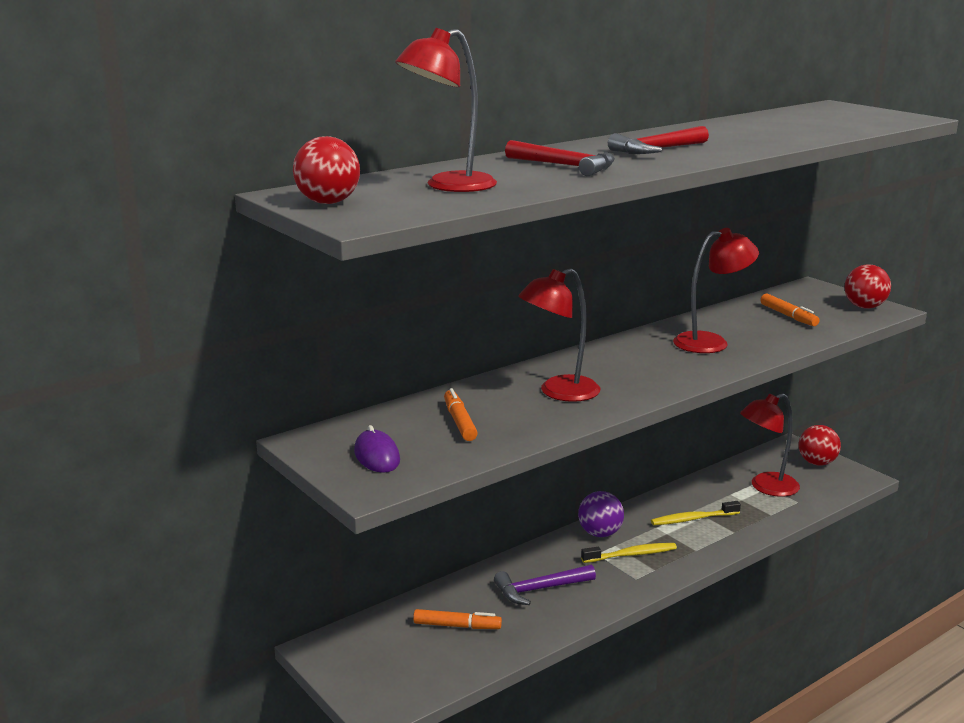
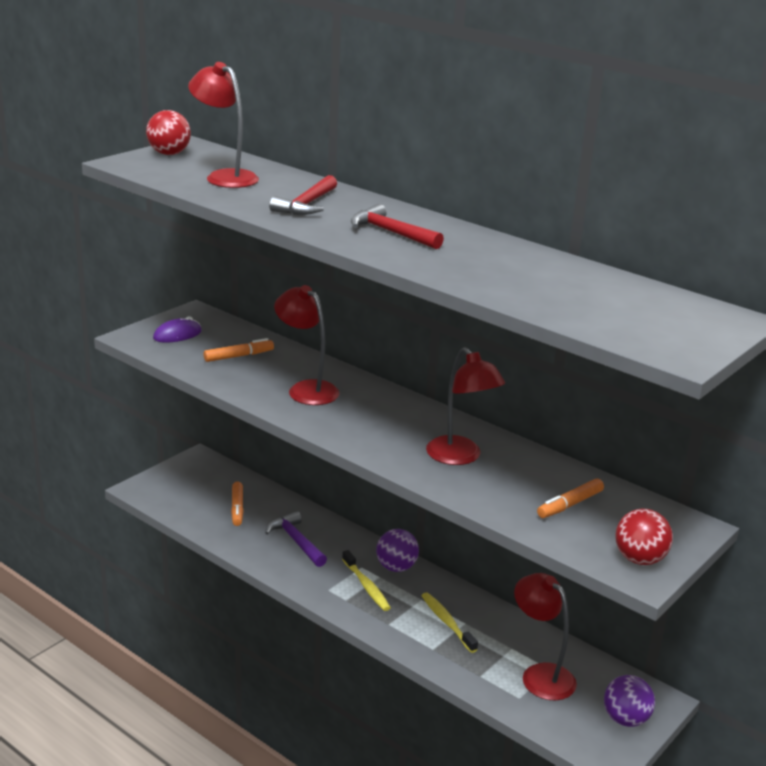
camera: 75 degrees right, 5 degrees up
(817, 463) = (625, 719): red ball -> purple ball

